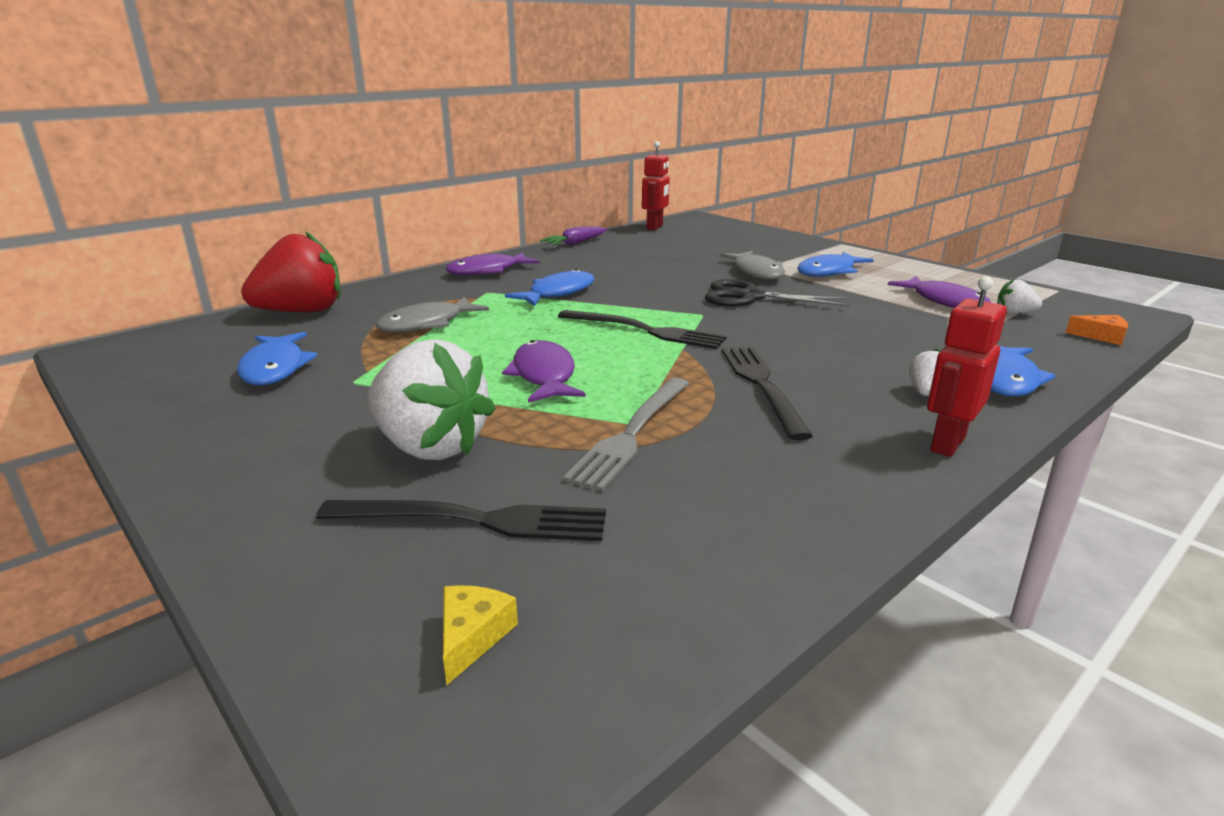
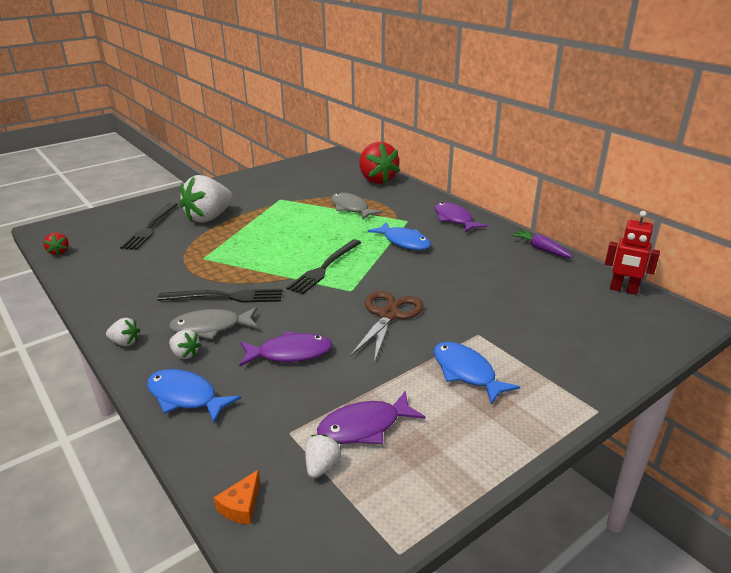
camera: 95 degrees right, 5 degrees up
(275, 368) = (302, 184): blue fish -> none
(472, 636) = (92, 230): yellow cheese -> none
(544, 375) = (268, 238): purple fish -> purple fish (290, 353)
(632, 433) = (194, 257): grey fork -> none
(640, 663) = (59, 252): none -> red strawberry
(749, 297) = (388, 315): black scissors -> brown scissors
(756, 272) = (460, 328): grey fish -> grey fish (211, 327)
(947, 444) = (125, 342): red robot -> white strawberry

